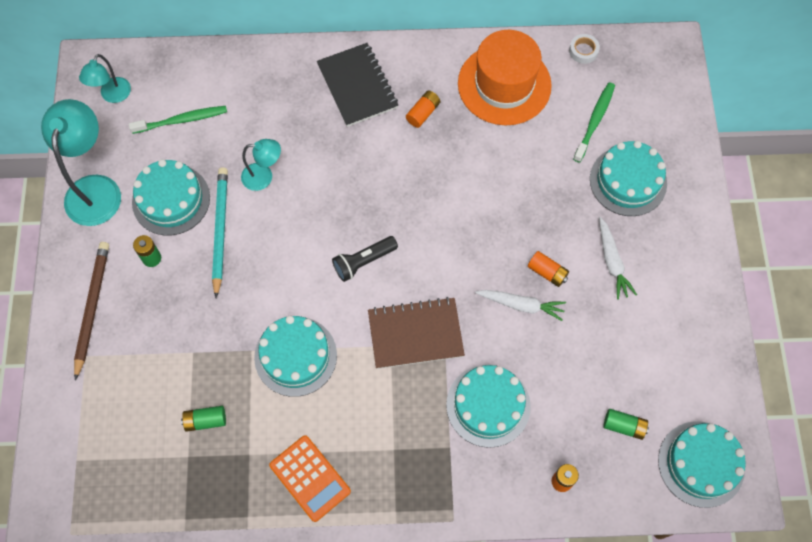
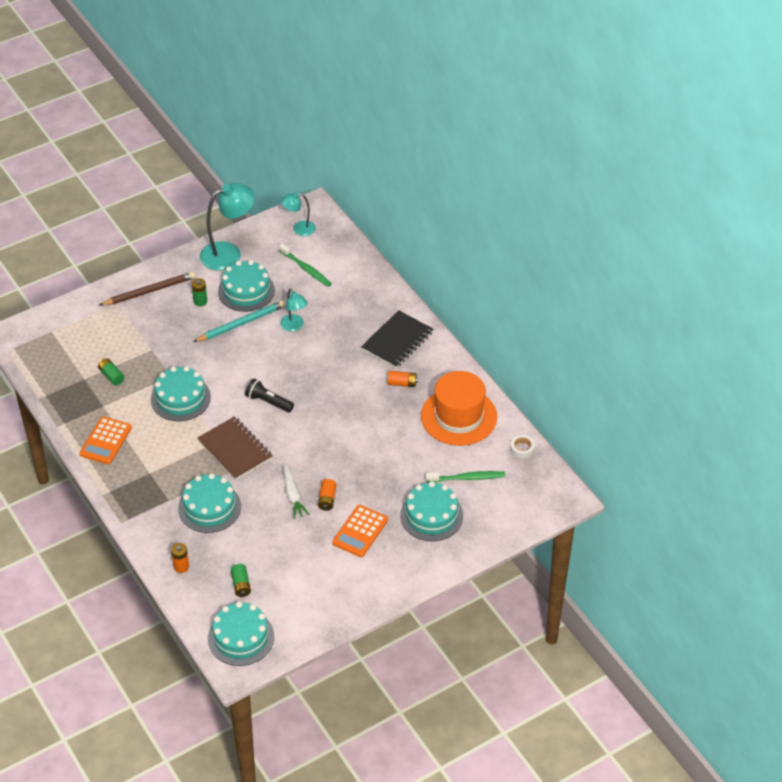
camera: 60 degrees right, 20 degrees down
(612, 262) = (360, 531): white carrot -> orange calculator

